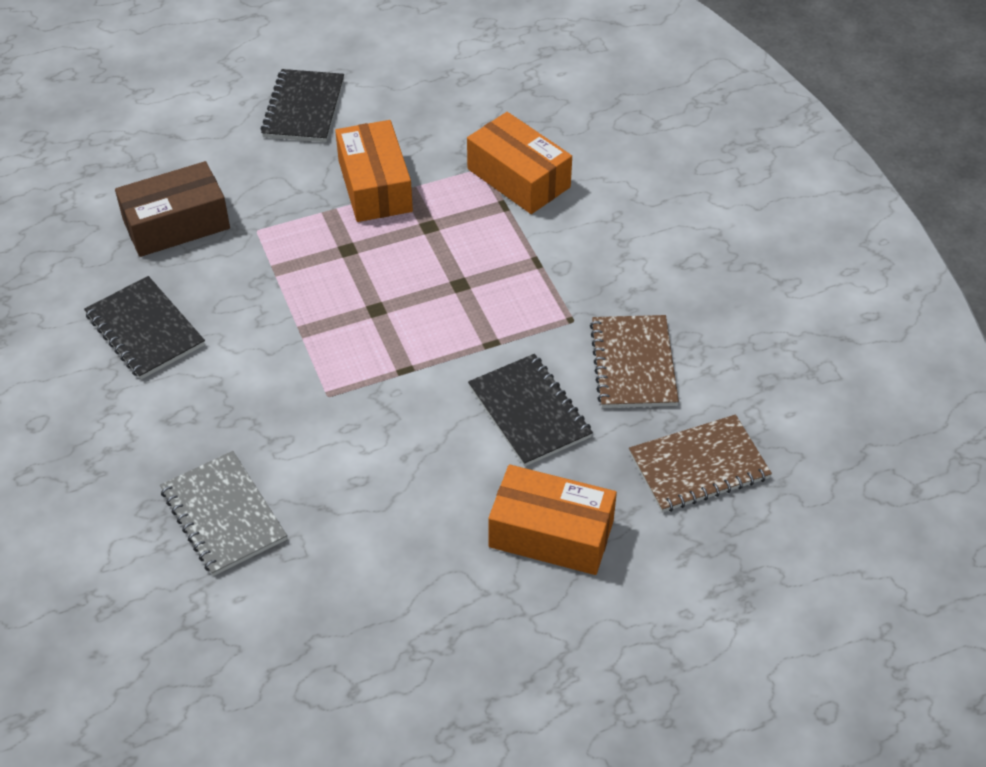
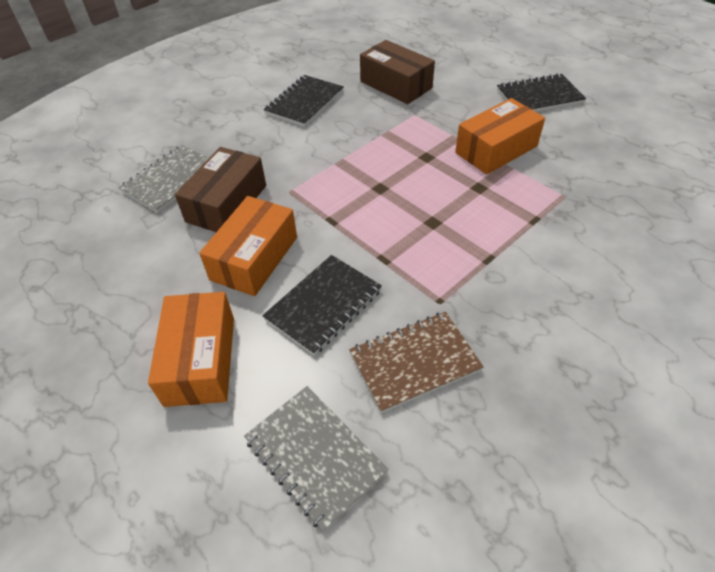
camera: 70 degrees right, 0 degrees up
(312, 463) = (226, 203): none -> brown box
(518, 178) = (571, 219): orange box -> orange box (254, 258)
(698, 466) = (315, 456): brown notebook -> grey notebook

